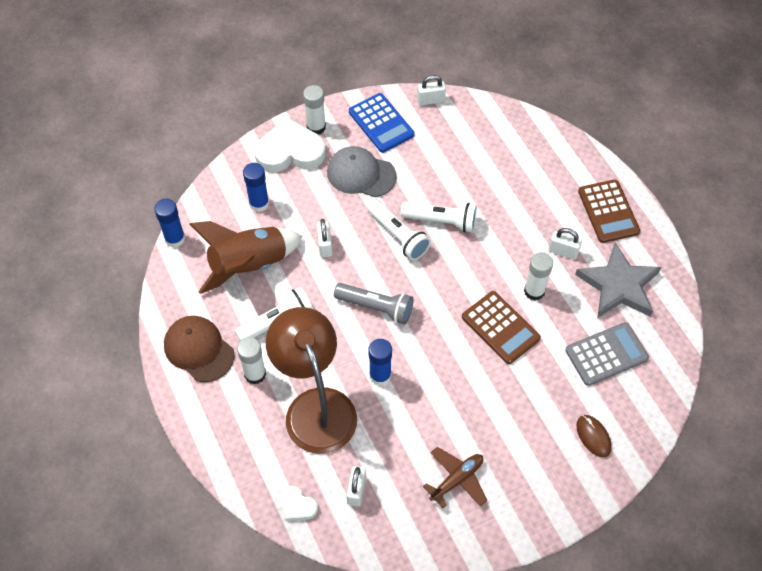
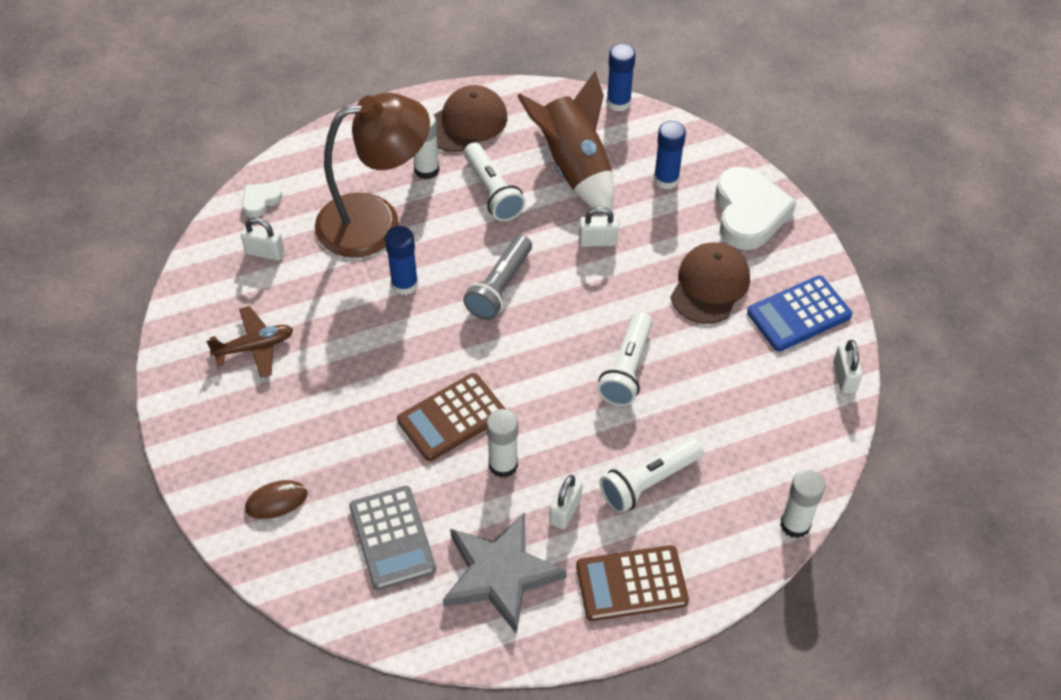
camera: 95 degrees right, 5 degrees down
(316, 127) = (790, 242): white glue stick -> white glue stick (795, 524)
(361, 174) = (710, 285): grey cap -> brown cap
(398, 236) = (606, 318): white flashlight -> white flashlight (648, 482)
(457, 479) = (254, 347): brown plane -> brown plane turned 75 degrees counterclockwise

